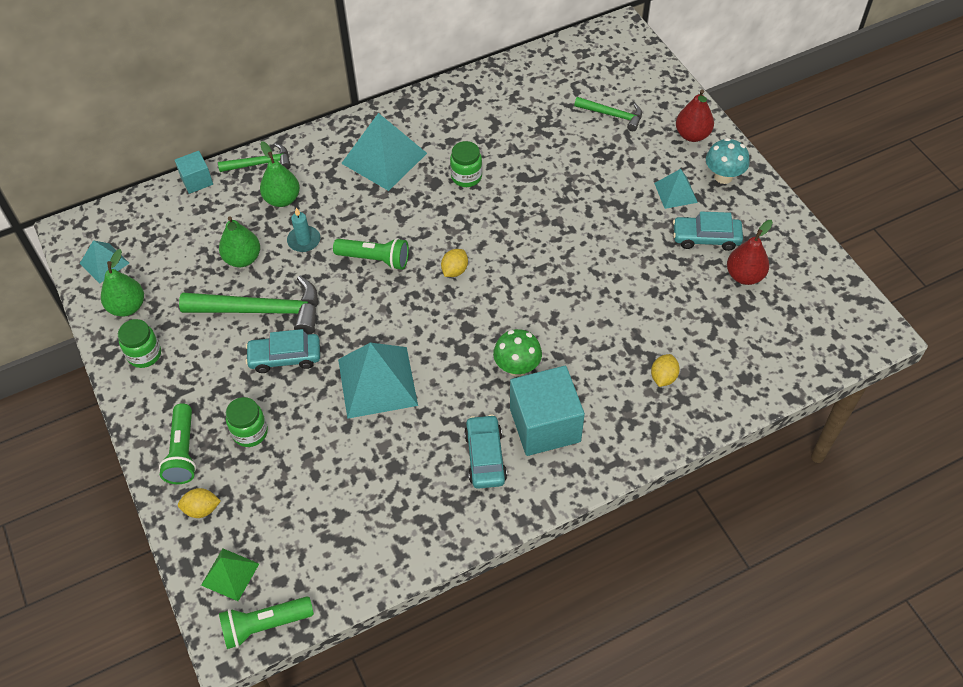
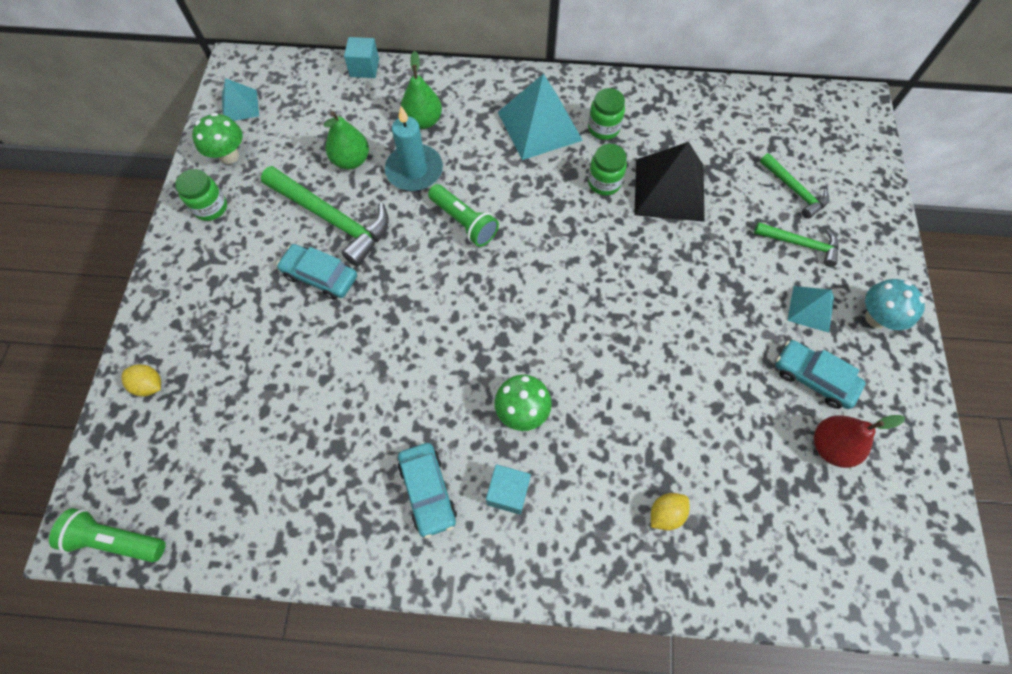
camera: 30 degrees right, 10 degrees up
(127, 307) = (229, 155): green pear -> green mushroom
(183, 452) = (174, 319): green flashlight -> none
(230, 574) = (126, 466): green pyramid -> none
(250, 432) = (240, 333): green jar -> green jar (603, 128)
(260, 163) = (427, 78): green hammer -> green hammer (800, 244)
(304, 240) = (414, 170): turquoise candle -> turquoise candle, size x1.65
(377, 382) = (382, 349): turquoise pyramid -> none
(454, 270) = (529, 273): yellow lemon -> none
(485, 457) = (427, 491): turquoise car -> turquoise car turned 135 degrees clockwise
(520, 158) = (669, 189): none -> black pyramid
(545, 425) = (508, 492): turquoise cube -> turquoise cube, size x0.52
(692, 135) = (869, 253): red pear -> none

